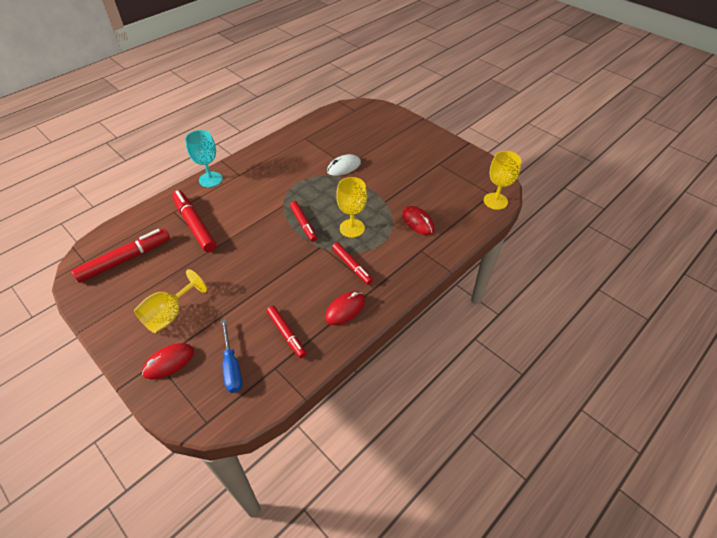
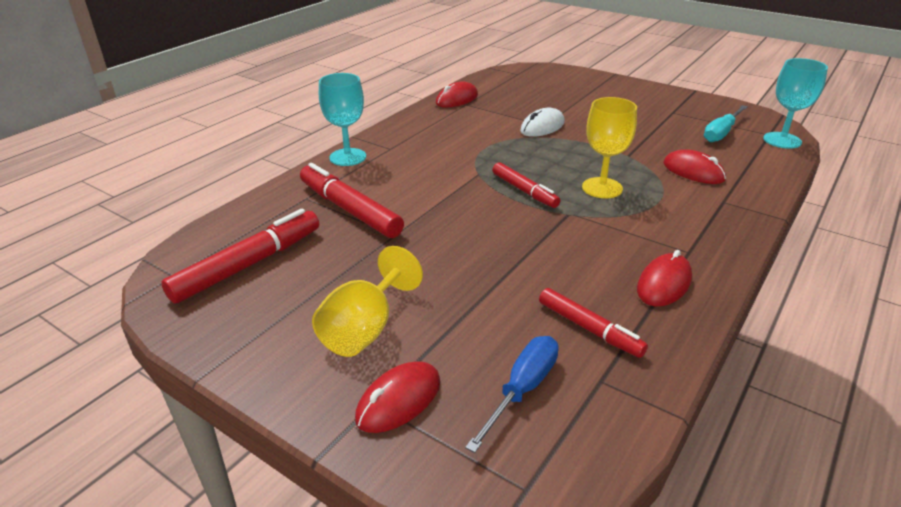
camera: 10 degrees left, 15 degrees down
(232, 366) = (522, 390): blue screwdriver -> blue screwdriver turned 120 degrees counterclockwise
(301, 132) = (457, 99): none -> red mouse
(351, 266) = (634, 230): red marker -> none
(459, 188) = (721, 133): none -> turquoise screwdriver
(495, 201) = (782, 140): yellow goblet -> turquoise goblet

